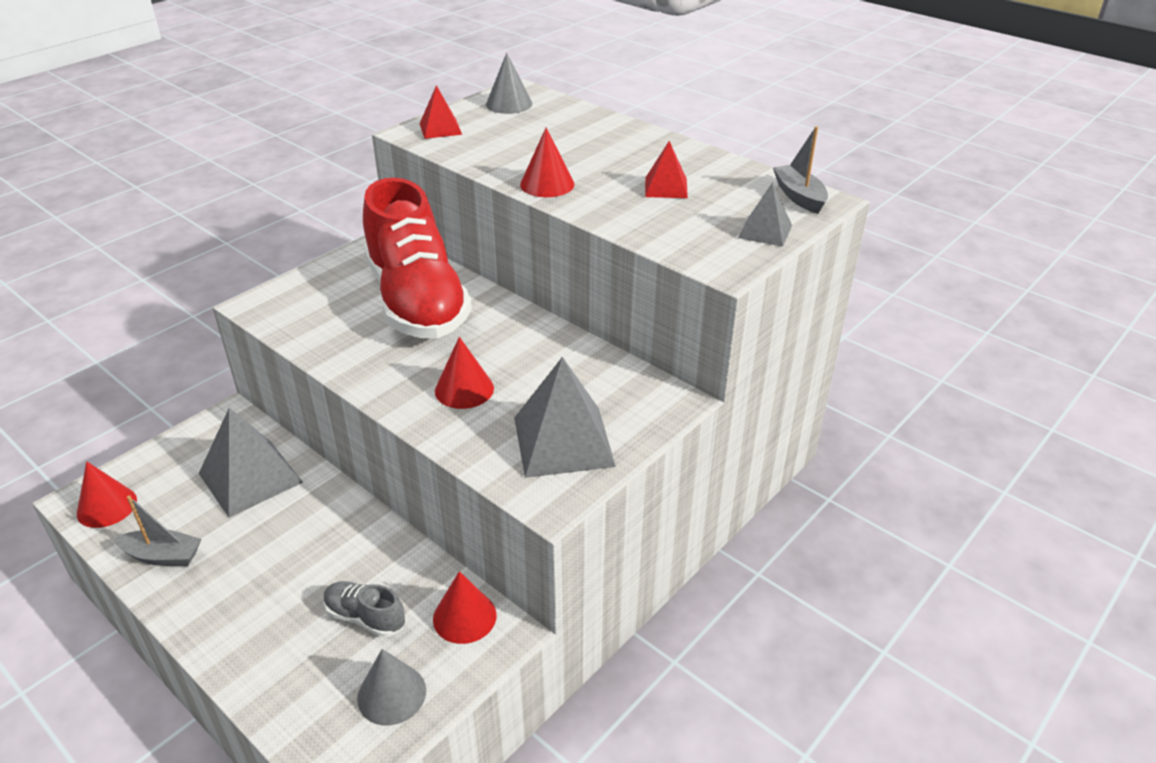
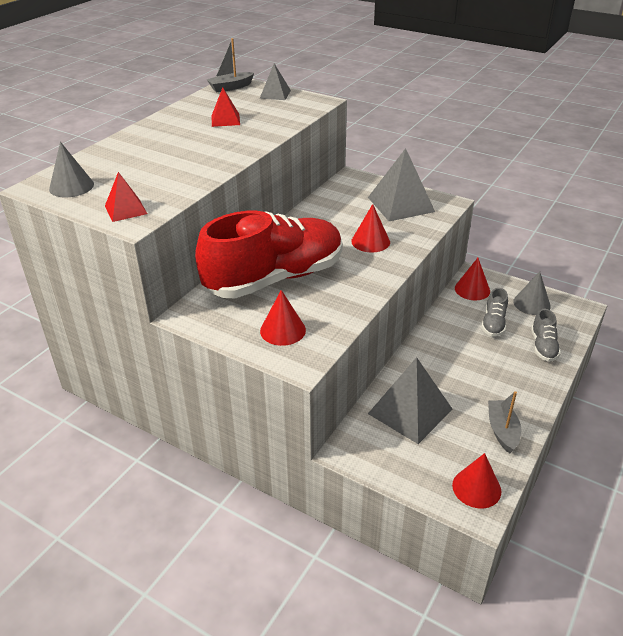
camera: 100 degrees left, 0 degrees up
(280, 666) = (543, 346): none -> grey shoe
(547, 184) = (227, 155): red cone -> red cone (283, 330)

